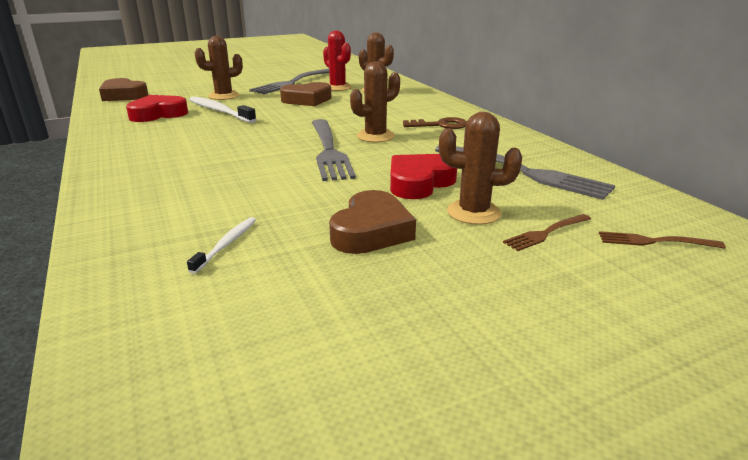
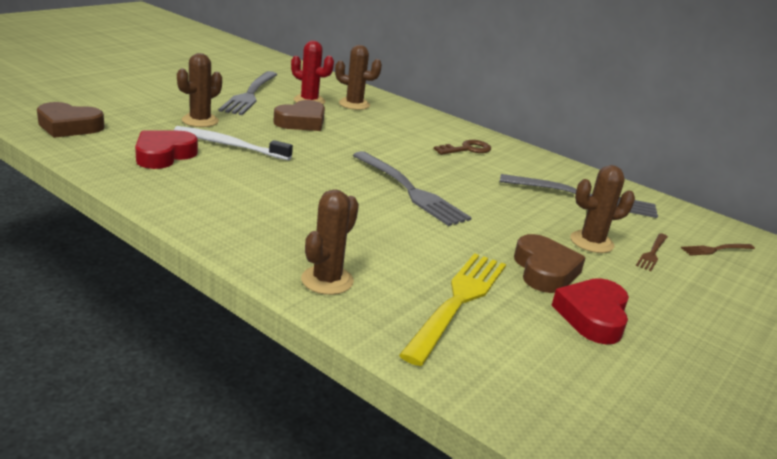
camera: 30 degrees left, 0 degrees up
(226, 244) = (458, 301): white toothbrush -> yellow fork
(375, 136) = (428, 168): brown cactus -> brown cactus (327, 280)
(419, 183) = (523, 218): red heart -> red heart (592, 316)

